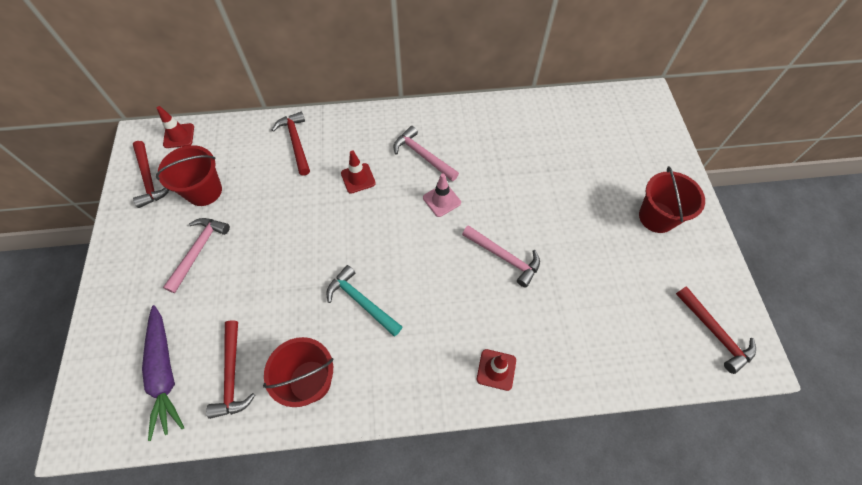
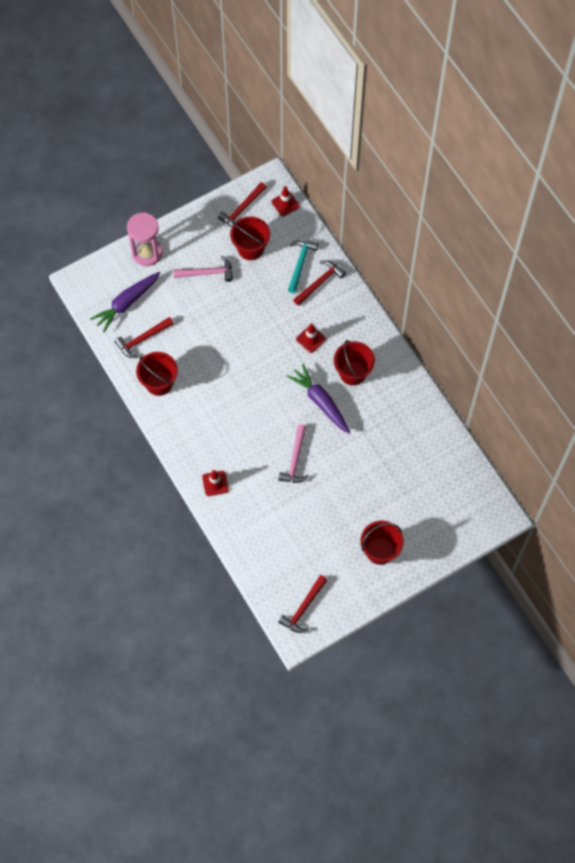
camera: 65 degrees right, 5 degrees up
(115, 312) = (147, 253): none -> pink hourglass
(361, 301) = (221, 387): turquoise hammer -> turquoise hammer (300, 263)
(423, 155) = (353, 373): pink hammer -> red bucket
(441, 200) = (320, 402): pink traffic cone -> purple carrot

